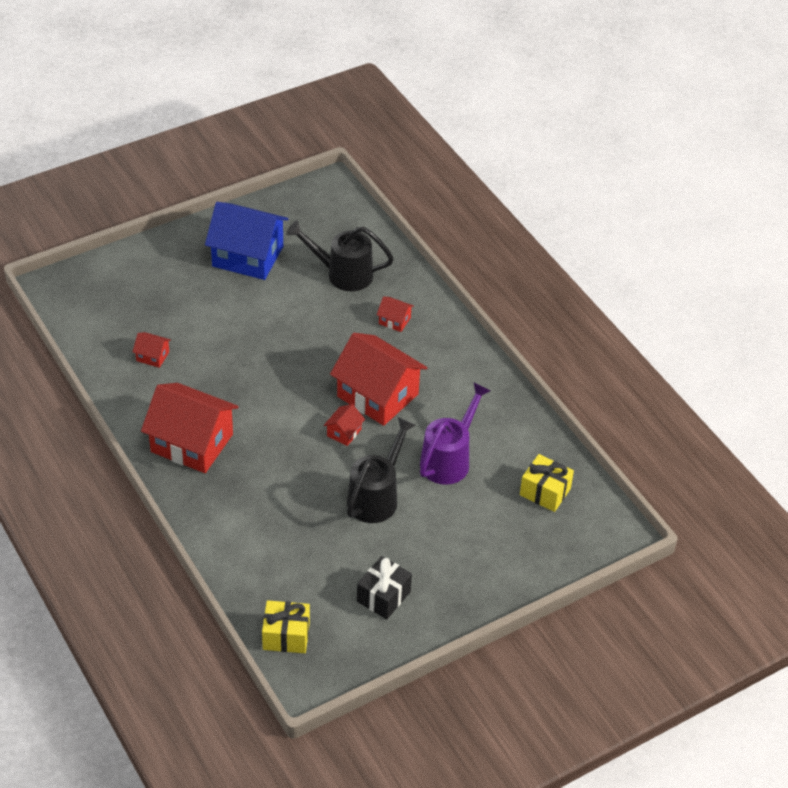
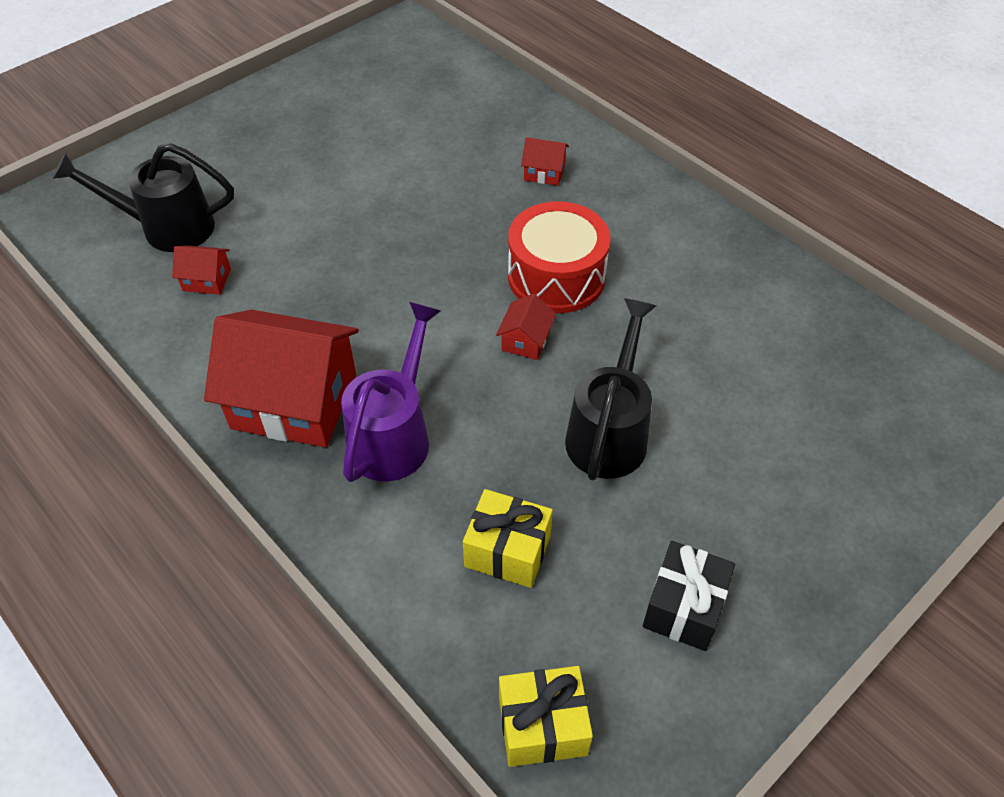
camera: 10 degrees left, 5 degrees up
(248, 256) = (317, 124): blue house -> none
(342, 274) = (453, 126): black watering can -> black watering can (167, 228)
(377, 395) = (556, 277): red house -> red drum
(449, 459) = (696, 351): purple watering can -> purple watering can (394, 434)
(545, 492) = (856, 374): yellow gift -> yellow gift (507, 551)

